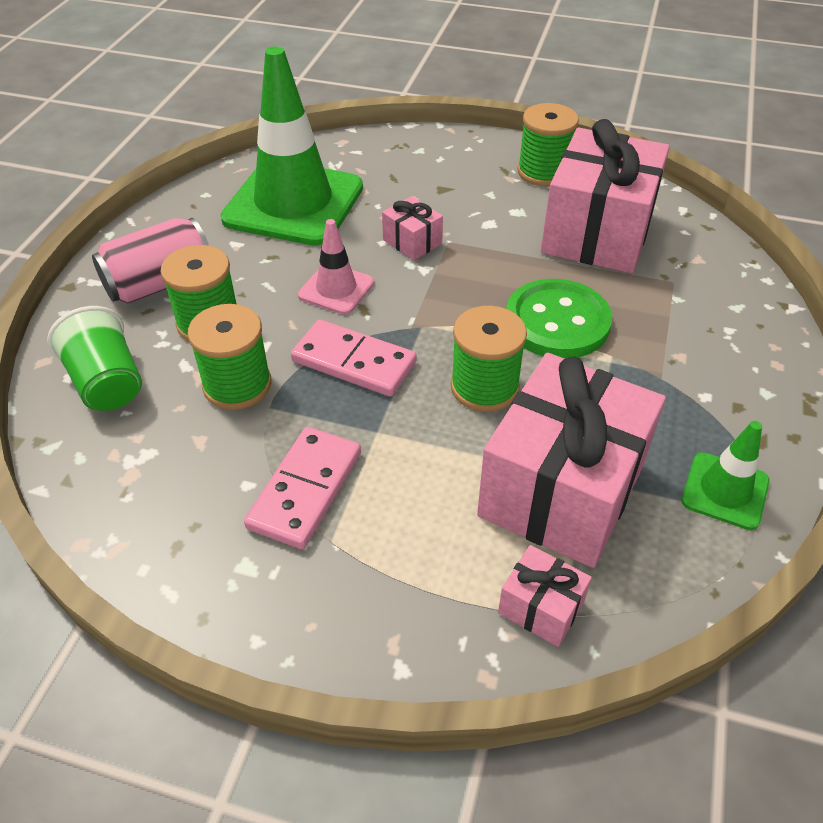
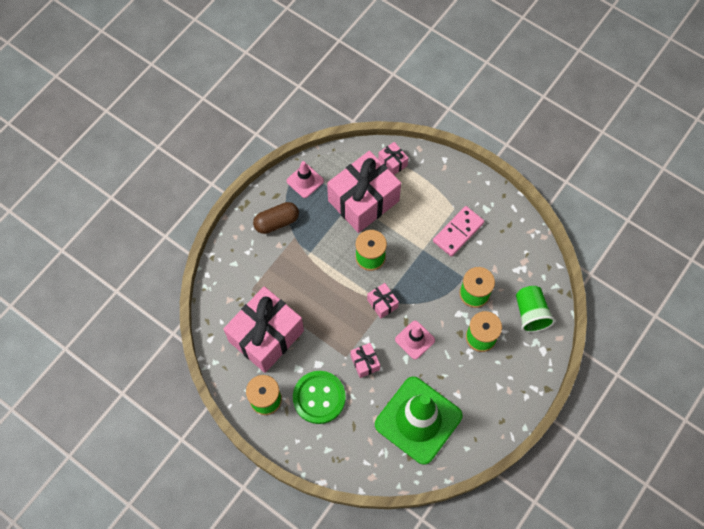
camera: 160 degrees left, 20 degrees up
(160, 283) = (501, 374): pink can -> none
(354, 362) = (420, 290): pink domino -> none
(421, 322) = (382, 303): none -> pink gift
(557, 322) = (320, 282): green button -> green button (319, 397)
(717, 392) = (277, 222): none -> brown capsule
(725, 491) = (305, 181): green traffic cone -> pink traffic cone

